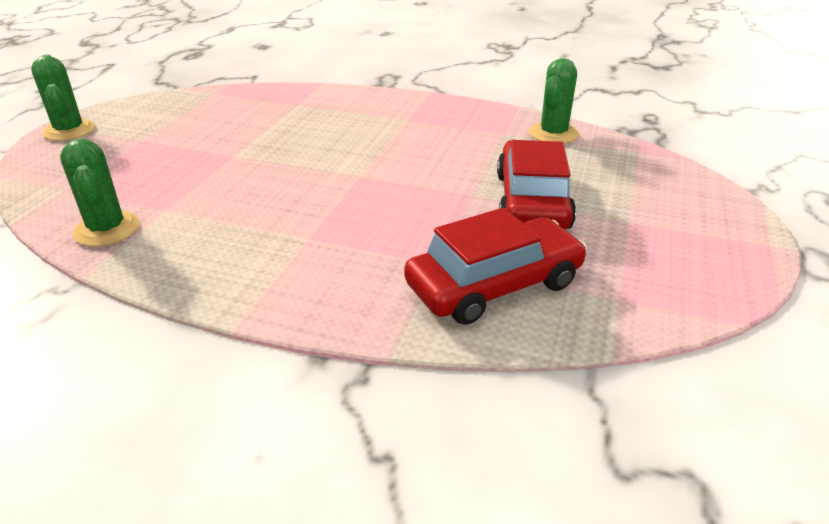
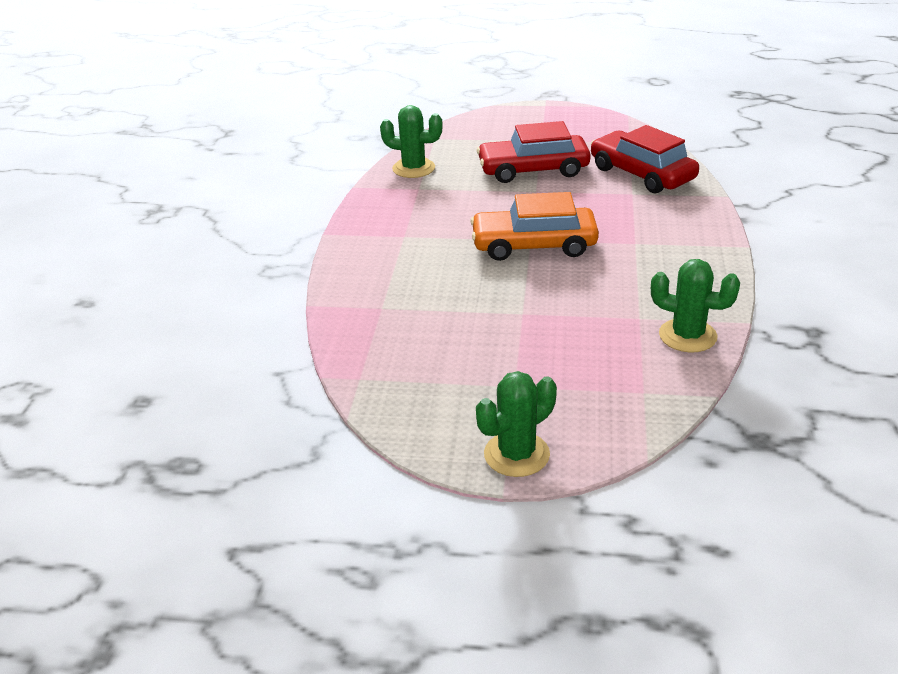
camera: 100 degrees left, 0 degrees up
(107, 229) = (687, 336): green cactus -> green cactus turned 60 degrees clockwise
(346, 176) = (534, 245): none -> orange car

